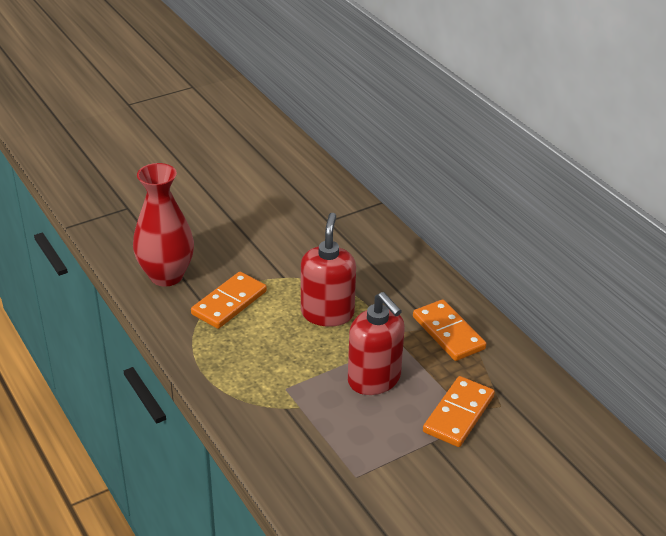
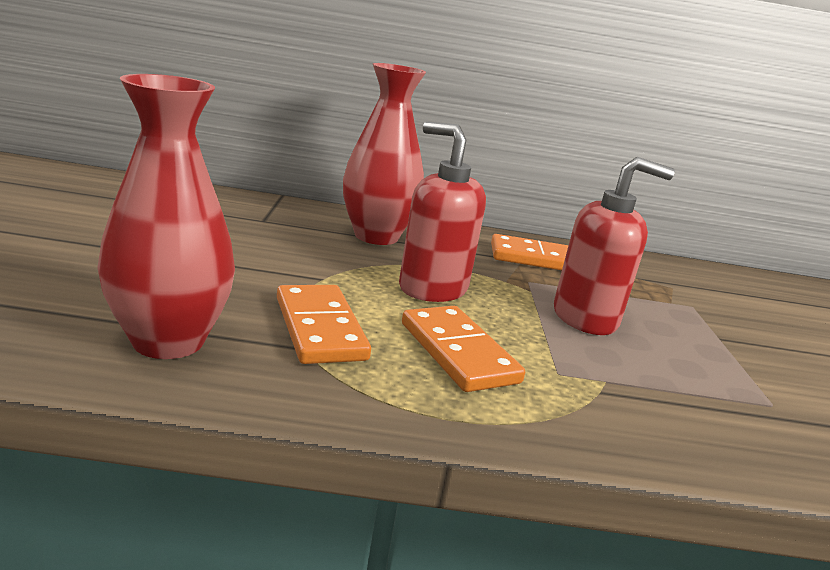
camera: 60 degrees left, 15 degrees down
(372, 263) = (376, 236): none -> red vase
(458, 414) = (676, 307): orange domino -> orange domino (458, 352)

